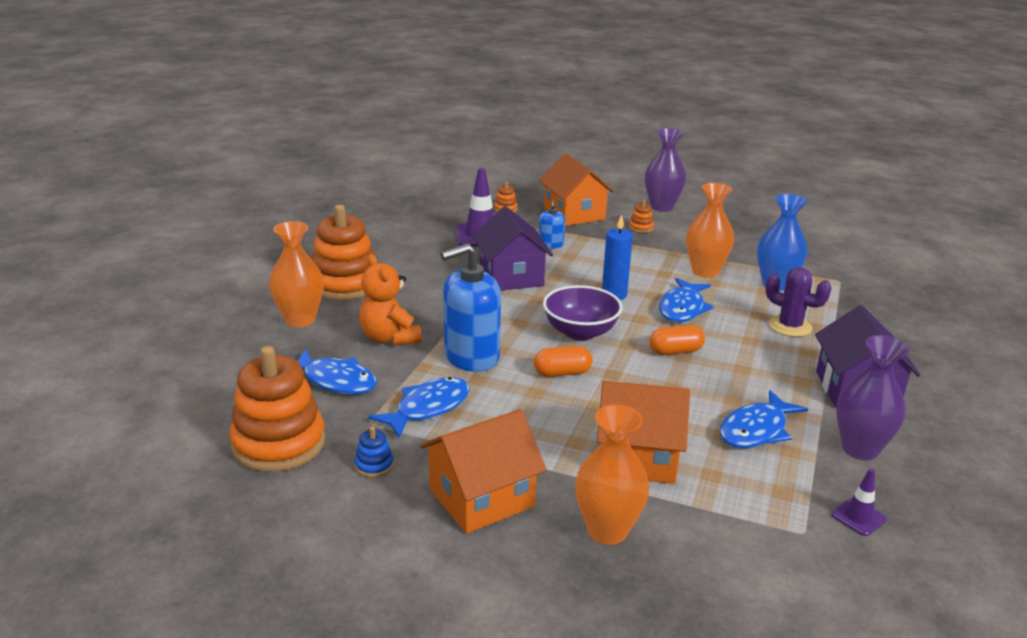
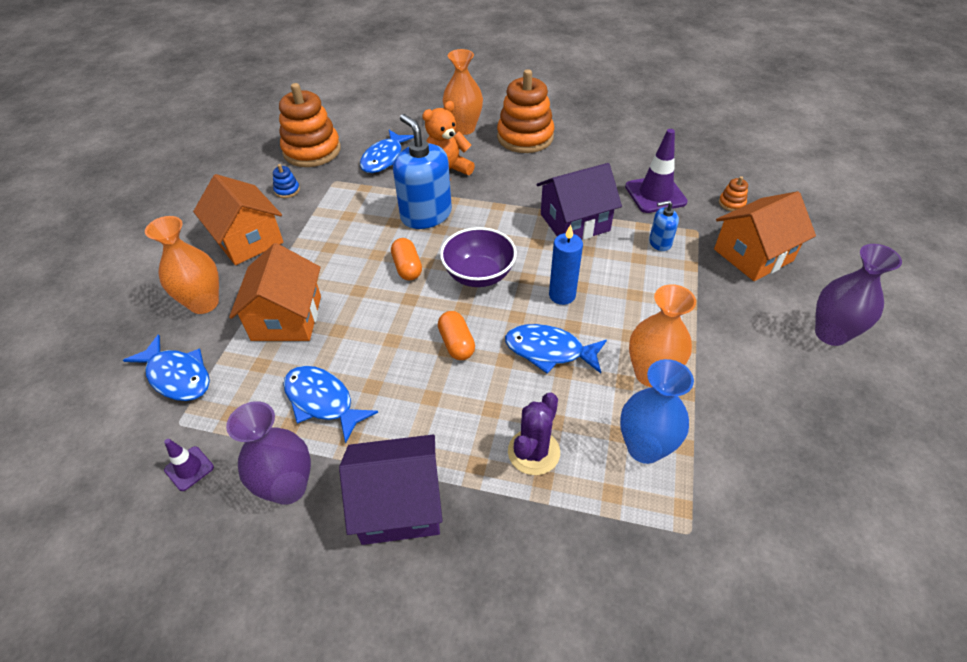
camera: 85 degrees right, 20 degrees up
(428, 408) = (352, 203): blue fish -> blue fish (177, 376)
(641, 228) = (748, 314): orange stacking toy -> none

